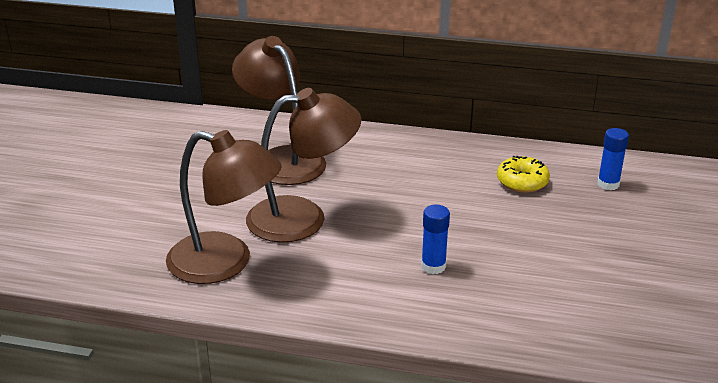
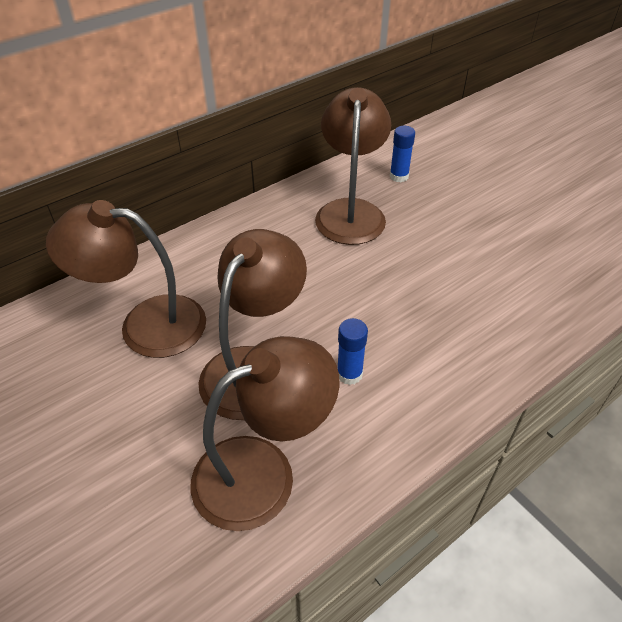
camera: 50 degrees left, 15 degrees up
(433, 266) = (407, 329): blue glue stick -> blue glue stick (349, 374)
(522, 182) = (350, 211): yellow donut -> brown lamp

